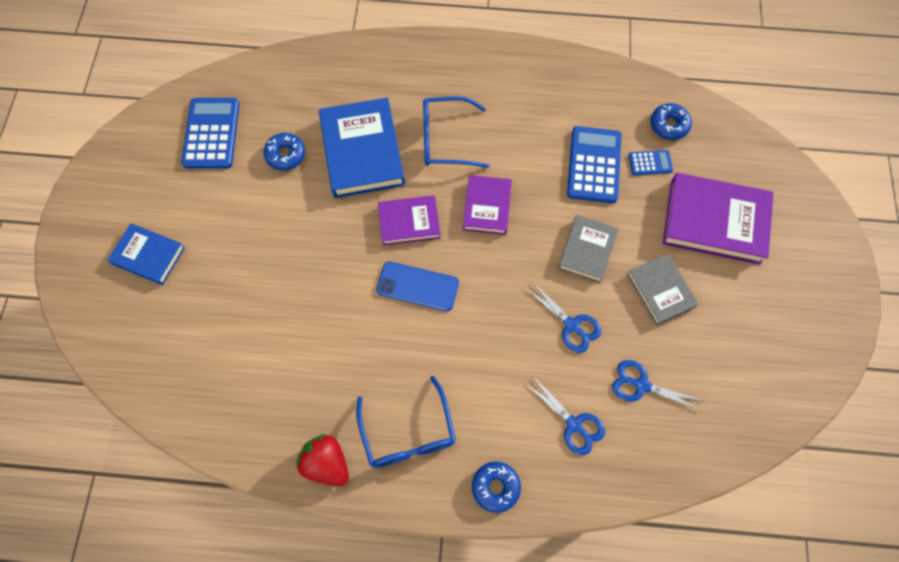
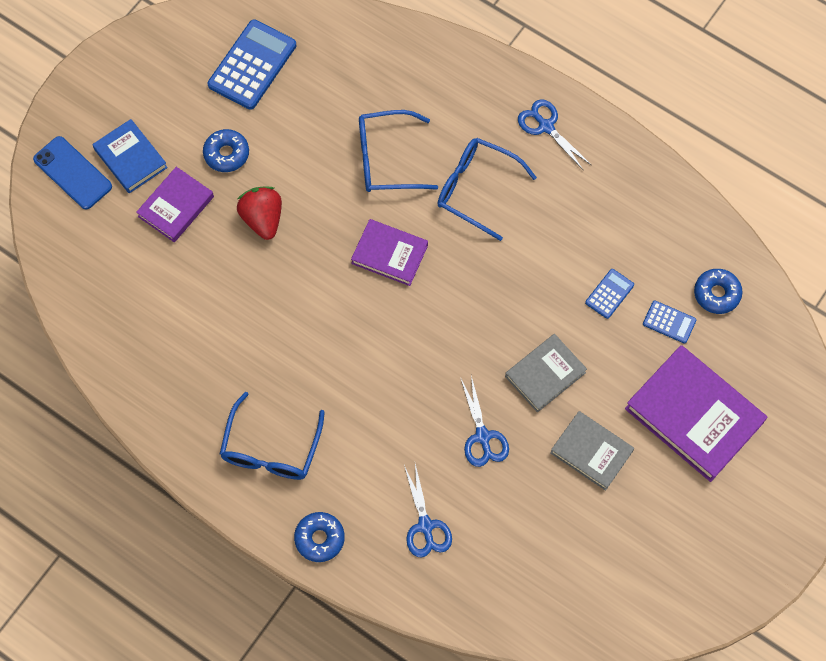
camera: 30 degrees right, 0 degrees up
(285, 155) = (310, 124): blue donut -> blue donut (226, 154)
(326, 463) = (184, 434): red strawberry -> red strawberry (262, 219)
(362, 151) = (386, 159): blue book -> blue glasses
(417, 286) = (360, 321): blue phone -> blue phone (72, 173)
(487, 207) = (474, 279): purple book -> purple book (176, 206)
(593, 165) = (609, 294): blue calculator -> blue calculator, size x0.51
(641, 385) = (512, 527): blue scissors -> blue scissors (546, 126)
(660, 290) = (591, 452): grey book -> grey book turned 60 degrees counterclockwise

